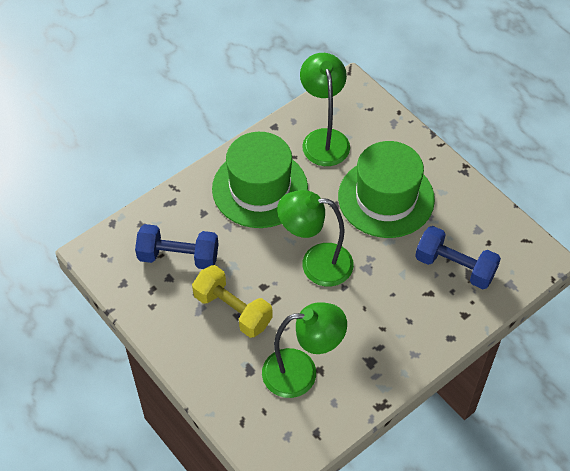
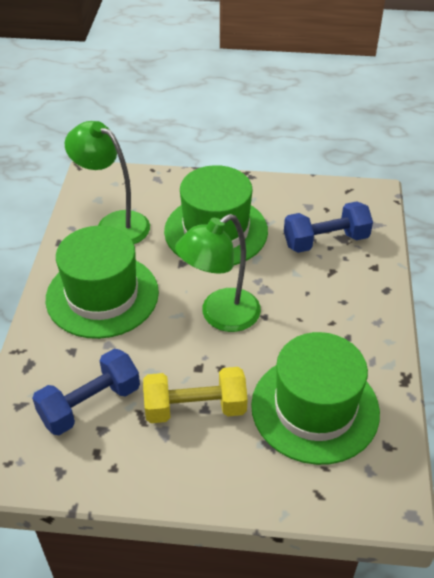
camera: 45 degrees left, 10 degrees down
(301, 372) = (315, 408): green lamp -> green hat

